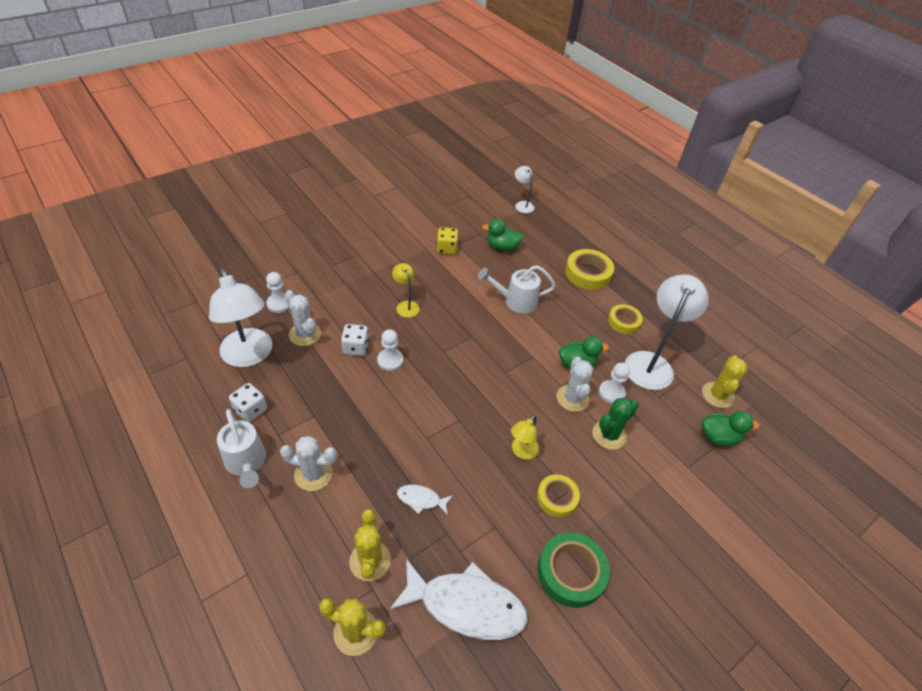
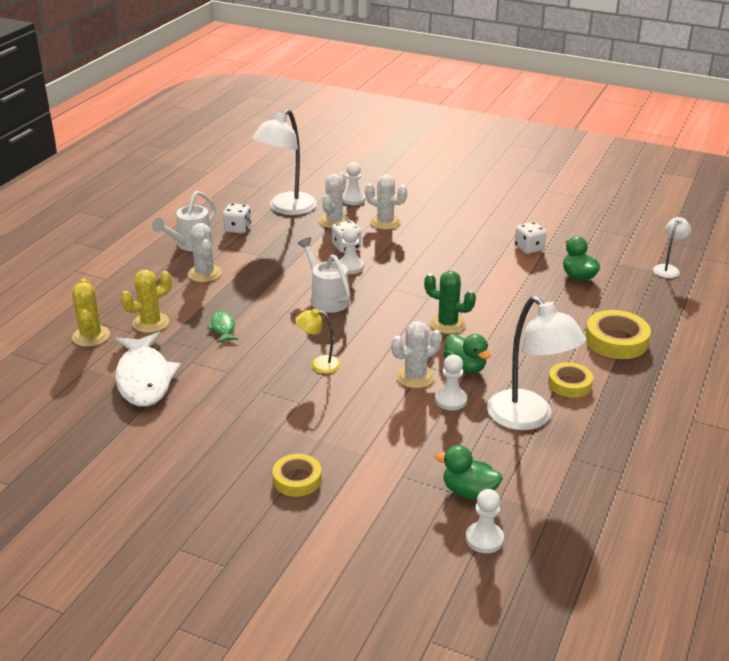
camera: 65 degrees right, 15 degrees down
(337, 304) = (385, 222): none -> white cactus
(406, 305) = (424, 253): yellow lamp -> none
(421, 499) = (223, 328): white fish -> green fish
(446, 248) = (529, 248): yellow dice -> white dice
(515, 301) = (508, 307): white watering can -> white watering can (327, 298)
(557, 498) = (286, 398): yellow tape -> yellow tape (297, 479)
(571, 572) = (214, 426): green tape -> none
(609, 435) = (391, 411): green cactus -> green cactus (447, 324)
(651, 363) = (528, 418): white lamp -> white lamp turned 60 degrees clockwise
(717, 395) = (535, 480): yellow cactus -> none
(718, 437) = (469, 492): green duck -> green duck turned 135 degrees clockwise
(768, 454) = (484, 539): none -> white pawn

